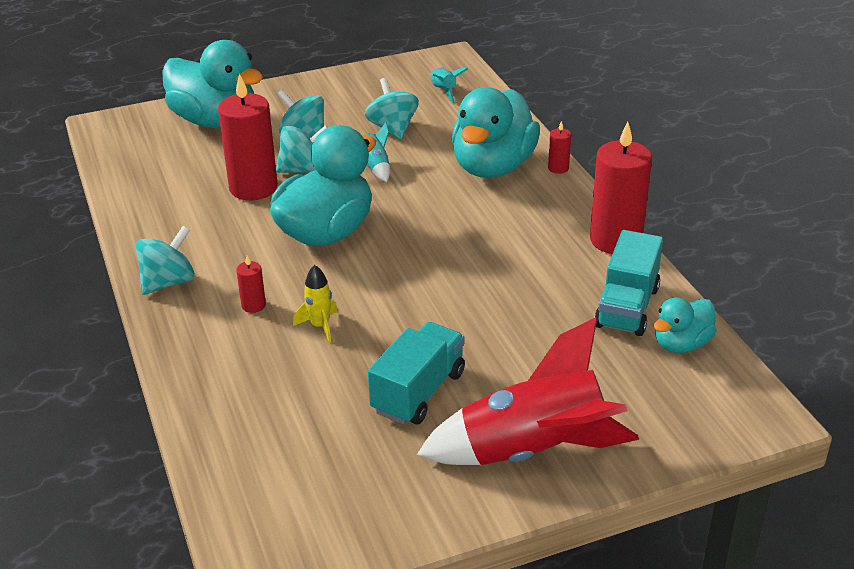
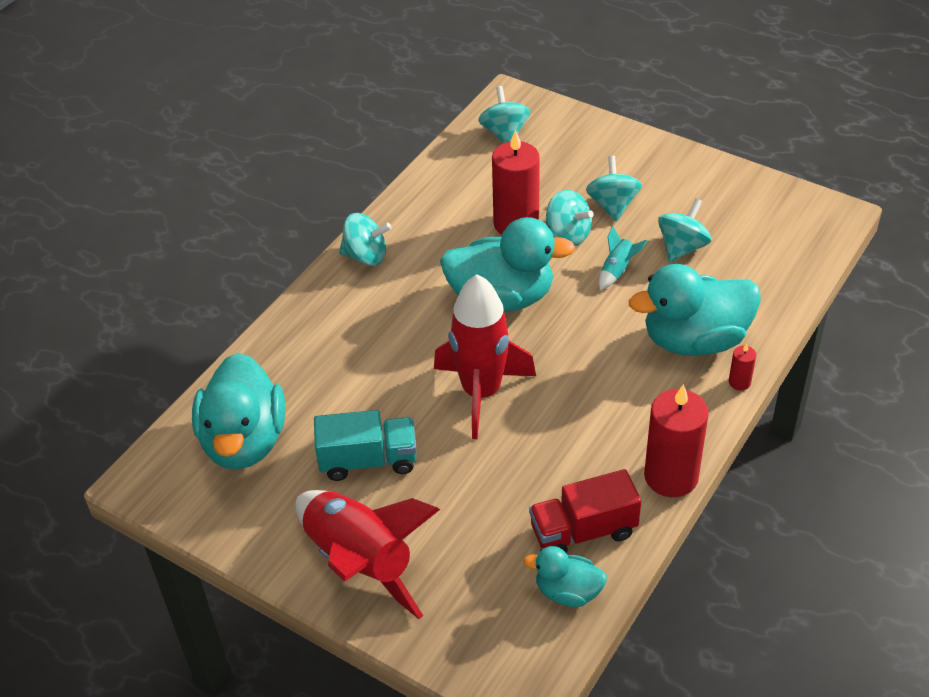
camera: 55 degrees right, 10 degrees up
(141, 146) = (504, 133): none -> turquoise spinning top
(215, 121) = (578, 147): turquoise duck -> turquoise duck (244, 441)
(253, 305) = (381, 315): red candle -> none
(320, 326) = (391, 363): yellow rocket -> none
(418, 291) = (481, 393): none -> red rocket
(443, 91) = (776, 242): turquoise rocket -> none
(627, 307) = (583, 531): turquoise truck -> red truck

